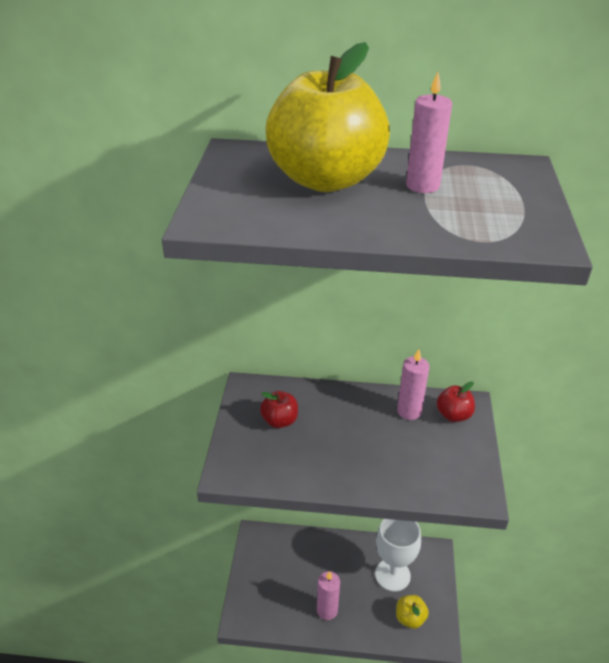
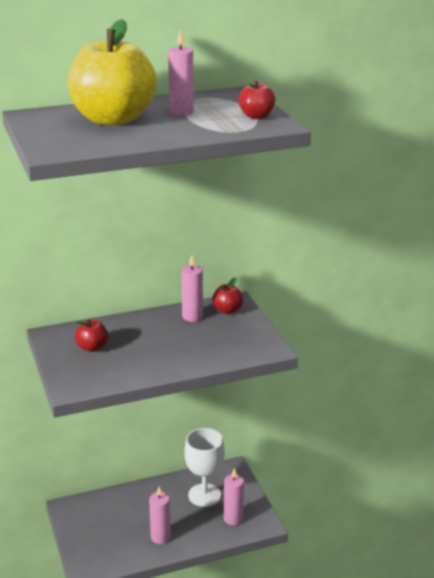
camera: 25 degrees left, 10 degrees down
(410, 618) = (233, 519): yellow apple -> pink candle
(523, 217) = (256, 116): none -> red apple

